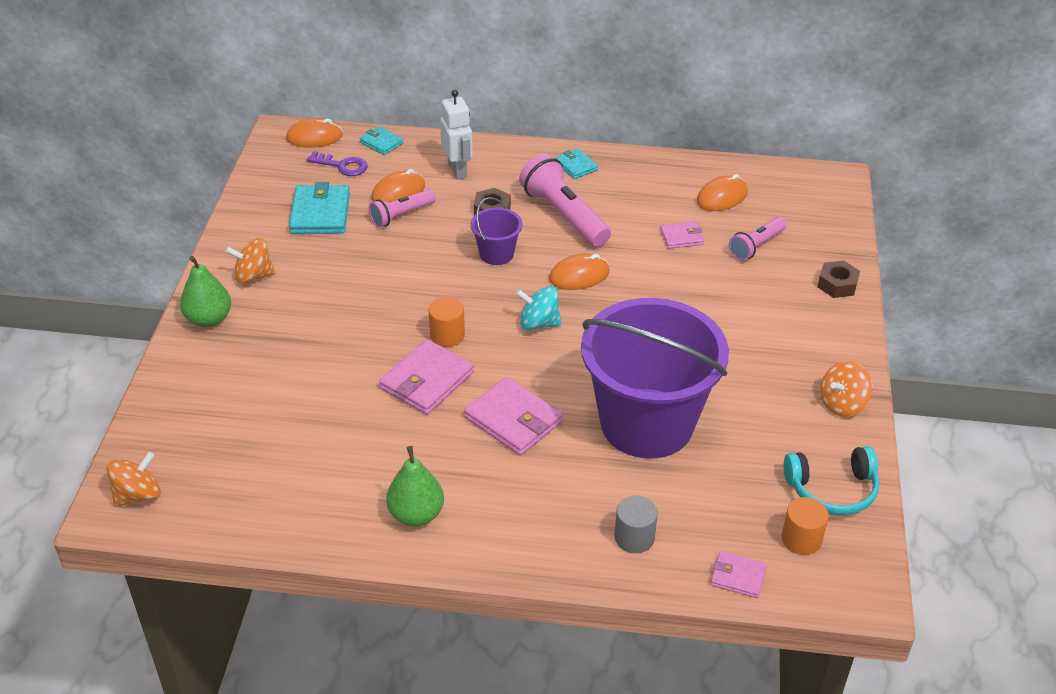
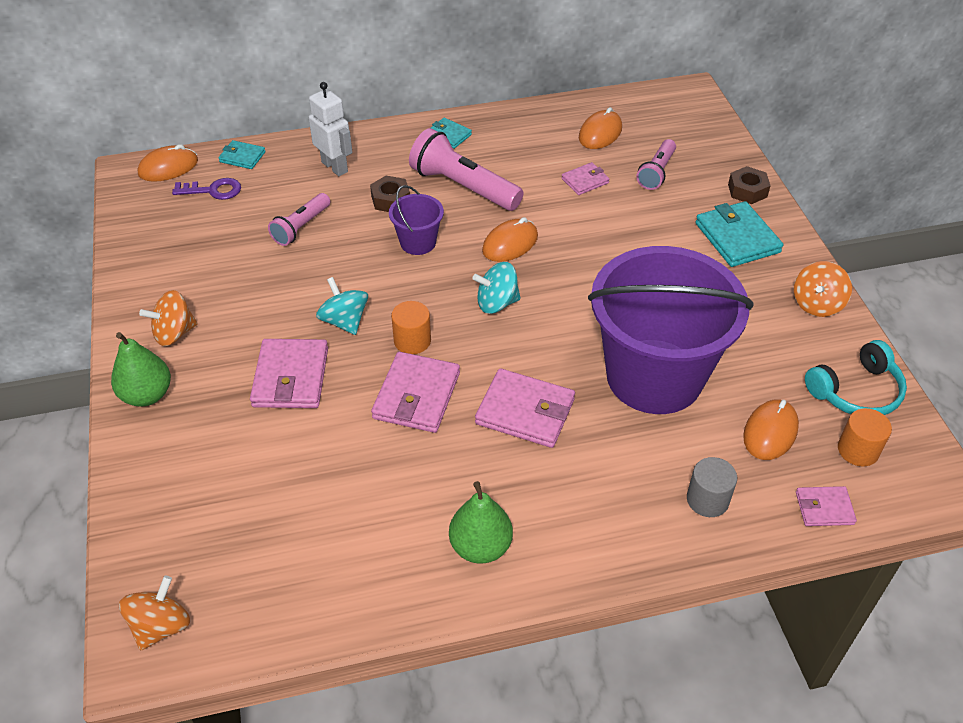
camera: 20 degrees left, 5 degrees up
(320, 213) = (214, 246): turquoise wallet -> turquoise wallet (737, 238)
(330, 337) = (291, 377): none -> pink wallet
(398, 192) = (286, 204): orange mouse -> orange mouse (770, 432)
(398, 303) = (344, 321): none -> turquoise spinning top

